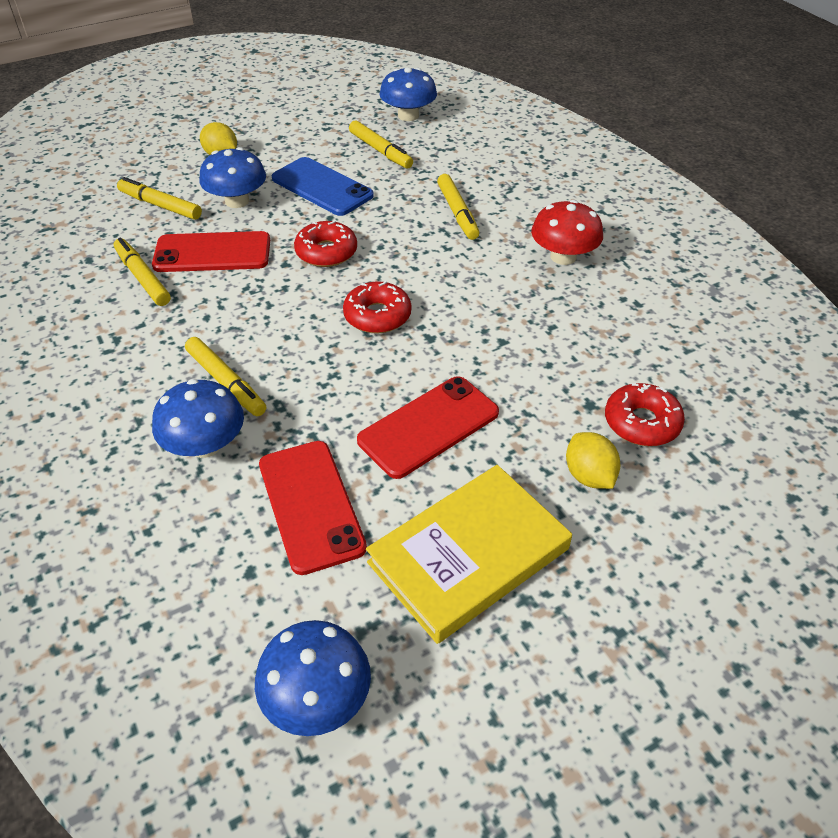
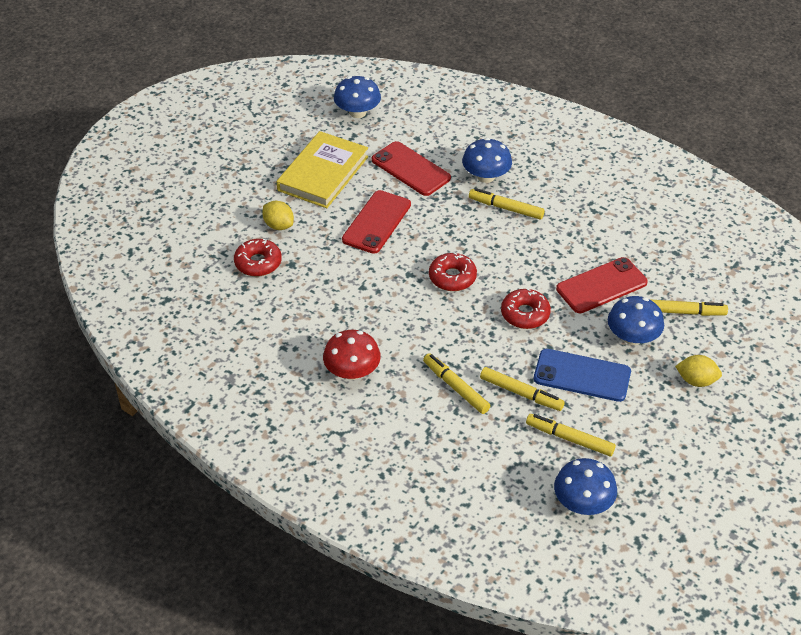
camera: 155 degrees right, 0 degrees up
(142, 278) = (625, 252): yellow marker -> yellow marker (521, 393)

